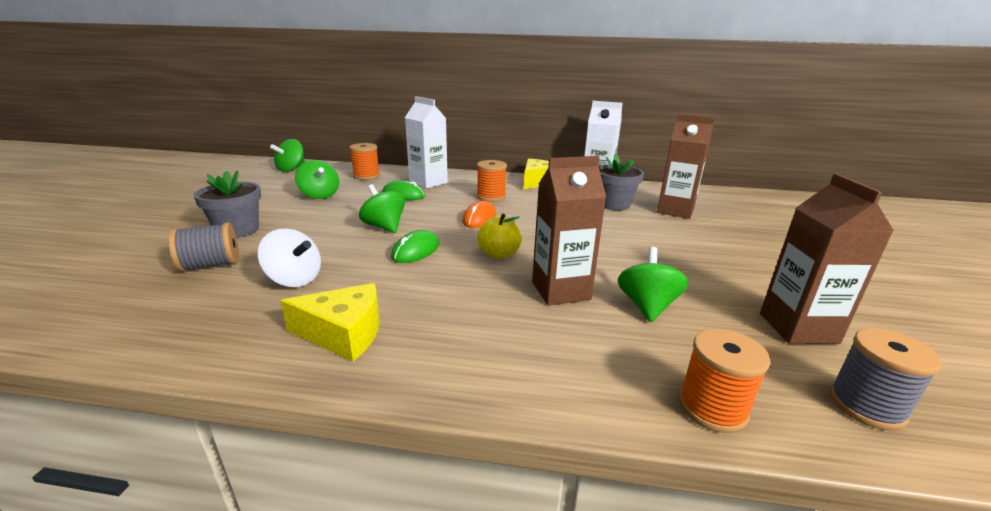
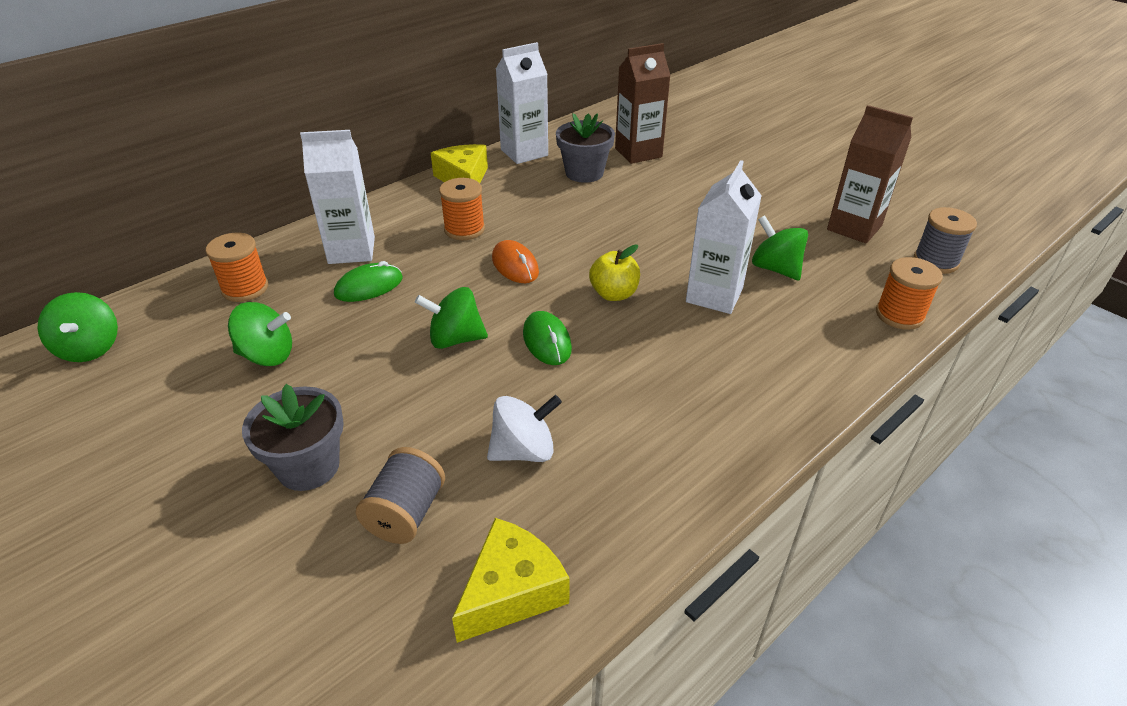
camera: 50 degrees left, 15 degrees up
(344, 333) = (671, 447): yellow cheese -> yellow cheese (511, 591)
(560, 291) = (714, 295): brown carton -> white carton

